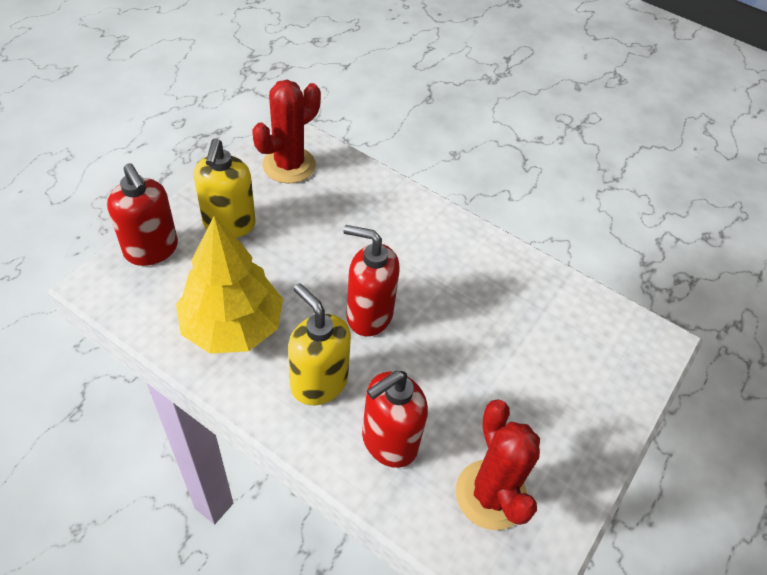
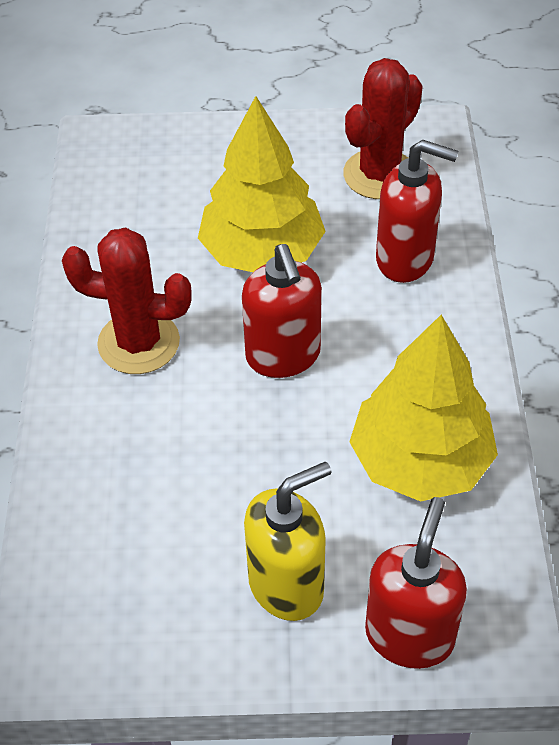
camera: 120 degrees left, 0 degrees up
(289, 165) = (113, 604): red cactus -> red cactus (139, 343)
(319, 383) = (404, 344): yellow soap dispenser -> none
(467, 362) = (262, 252): none -> yellow tree

